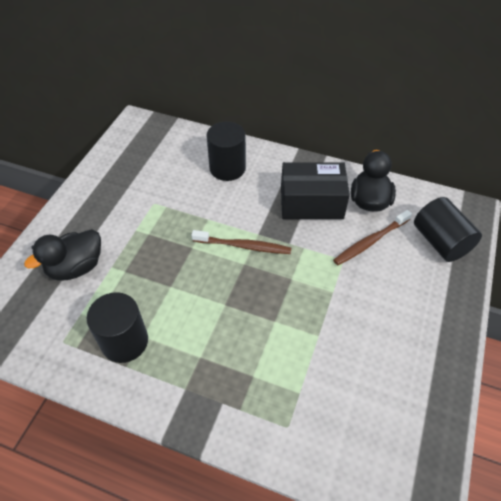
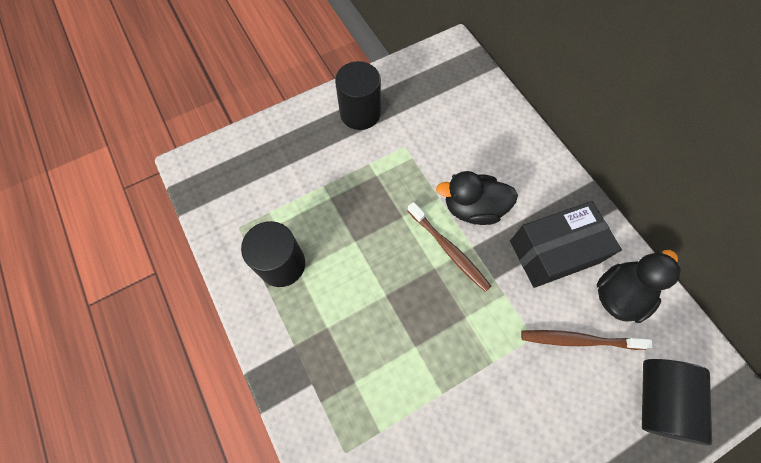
camera: 40 degrees right, 15 degrees up
(76, 267) = (296, 166): black duck -> black duck (473, 208)
(227, 168) = (501, 155): black cylinder -> black cylinder (360, 113)
(311, 203) = (553, 252): black box -> black box turned 60 degrees counterclockwise

